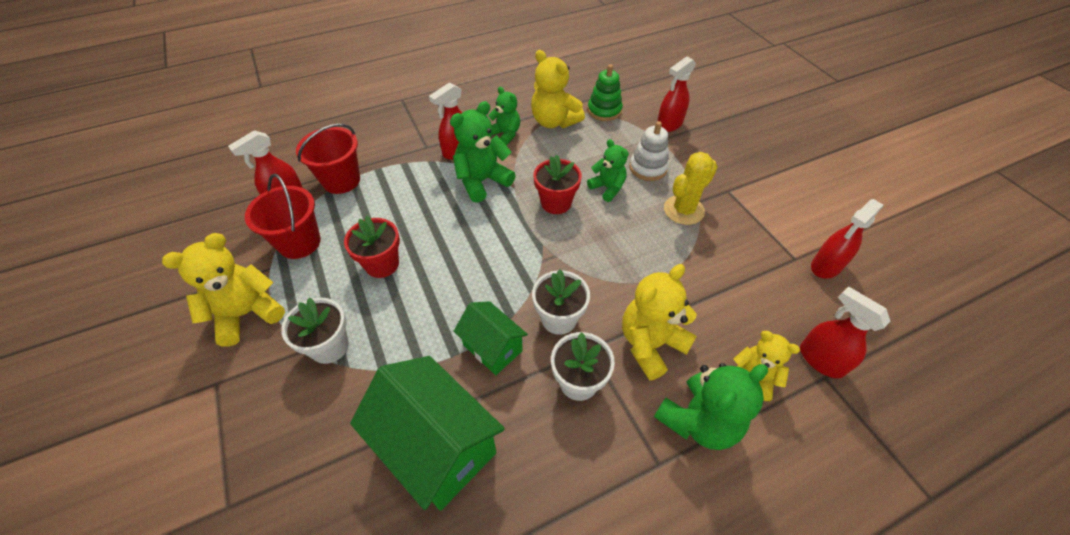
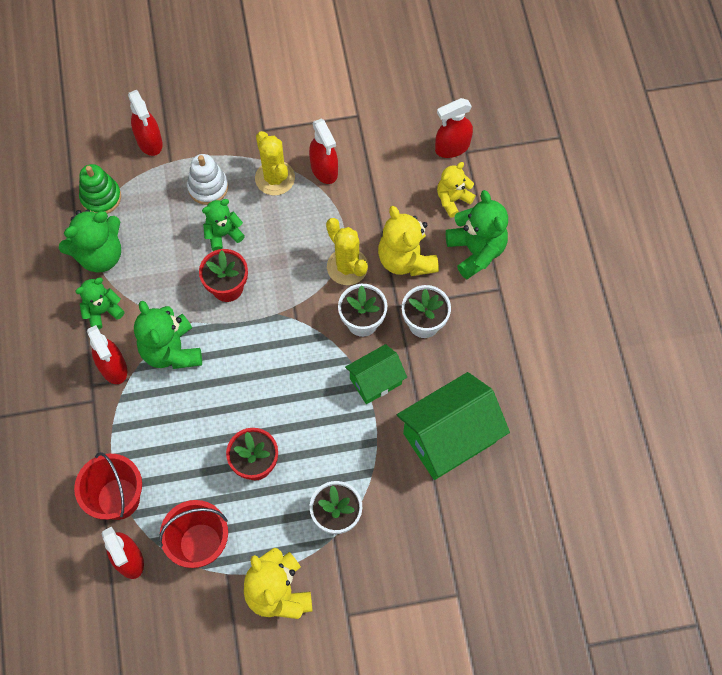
camera: 75 degrees left, 15 degrees up
(554, 121) = (100, 255): yellow teddy bear -> green teddy bear
(617, 290) = (347, 267): none -> yellow cactus
(825, 266) = (372, 97): red spray bottle -> red spray bottle (324, 170)

